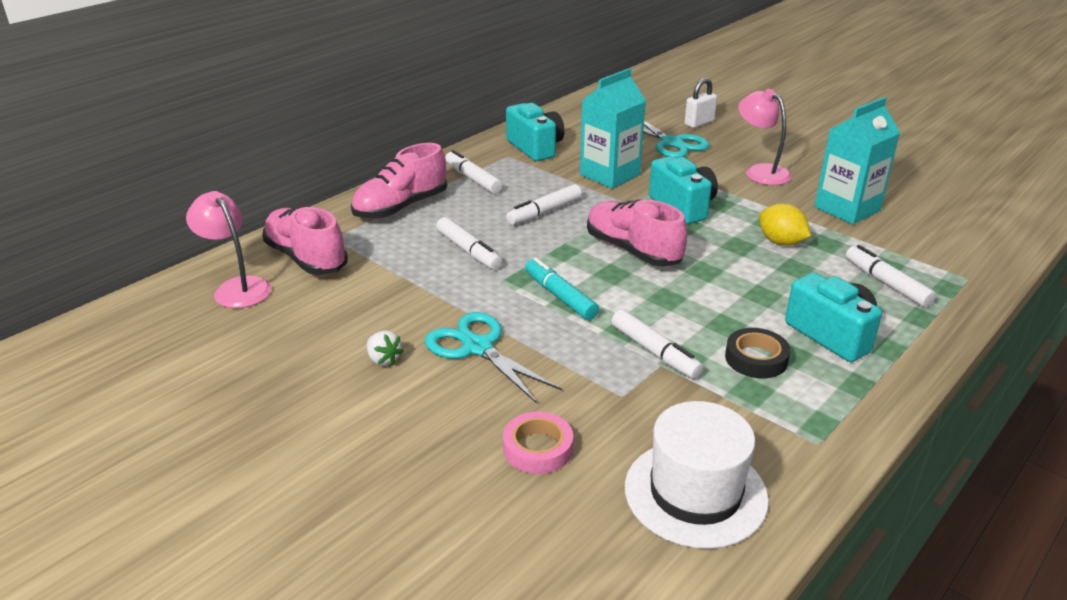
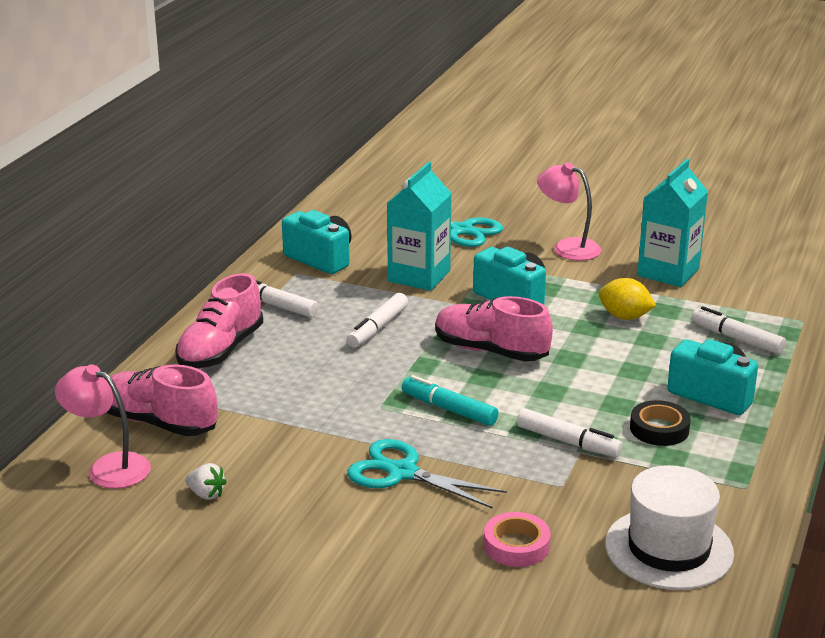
camera: 20 degrees left, 5 degrees down
(384, 359) = (319, 503): white strawberry -> white strawberry (206, 494)
(468, 251) = (327, 382): white marker -> none
(699, 123) = (476, 203): white padlock -> none

